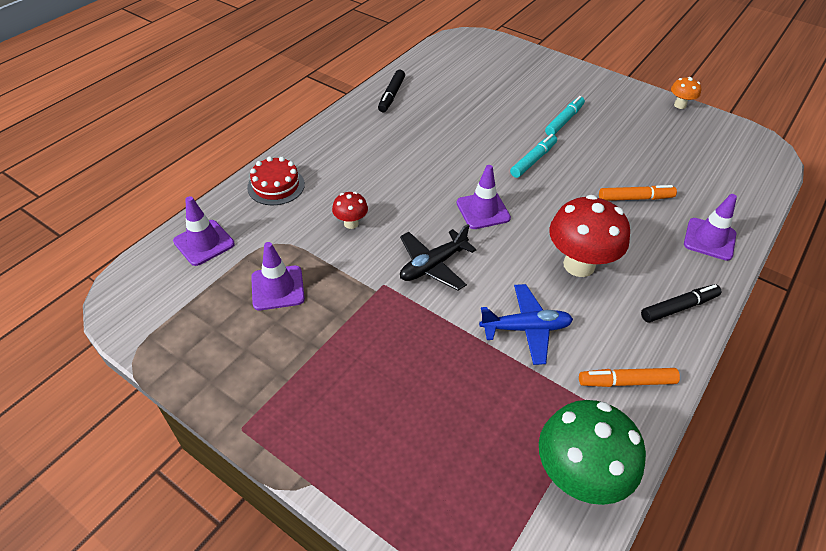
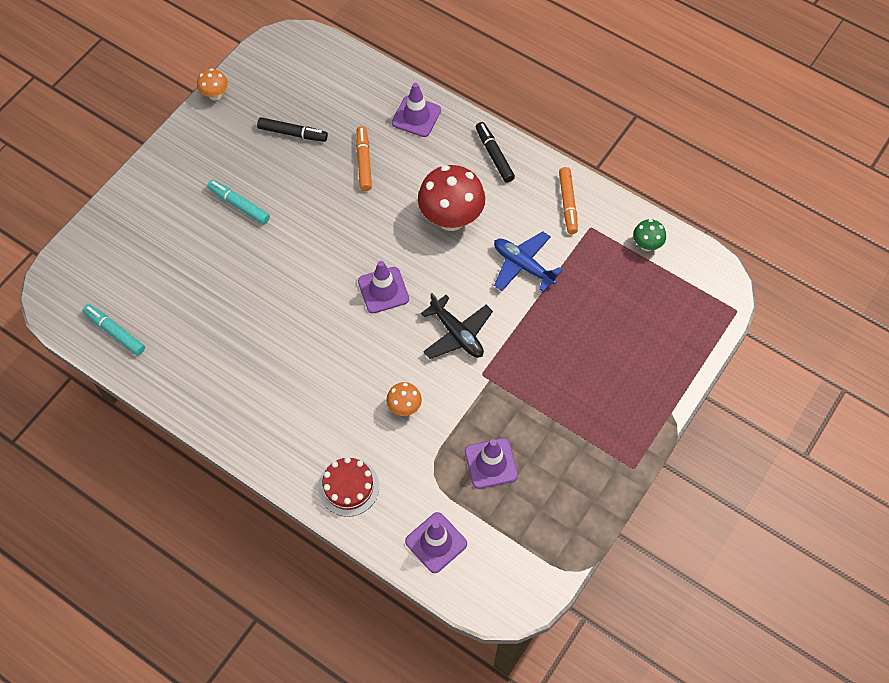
camera: 90 degrees left, 15 degrees up
(351, 223) = (404, 407): red mushroom -> orange mushroom
(391, 95) = (182, 379): black marker -> black marker (293, 133)
(526, 328) = (523, 265): blue plane -> blue plane turned 45 degrees counterclockwise
(533, 160) = (307, 241): turquoise marker -> turquoise marker (115, 332)
(577, 477) = (646, 245): green mushroom -> green mushroom, size x0.49

